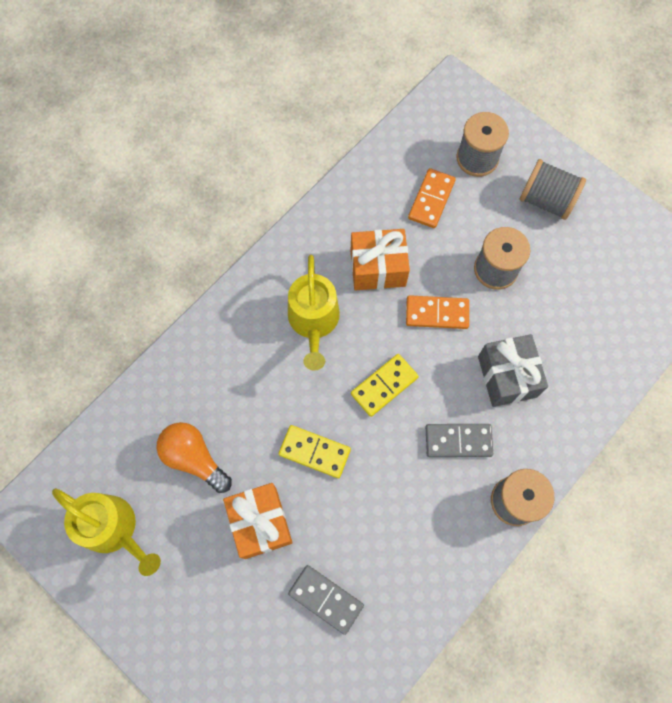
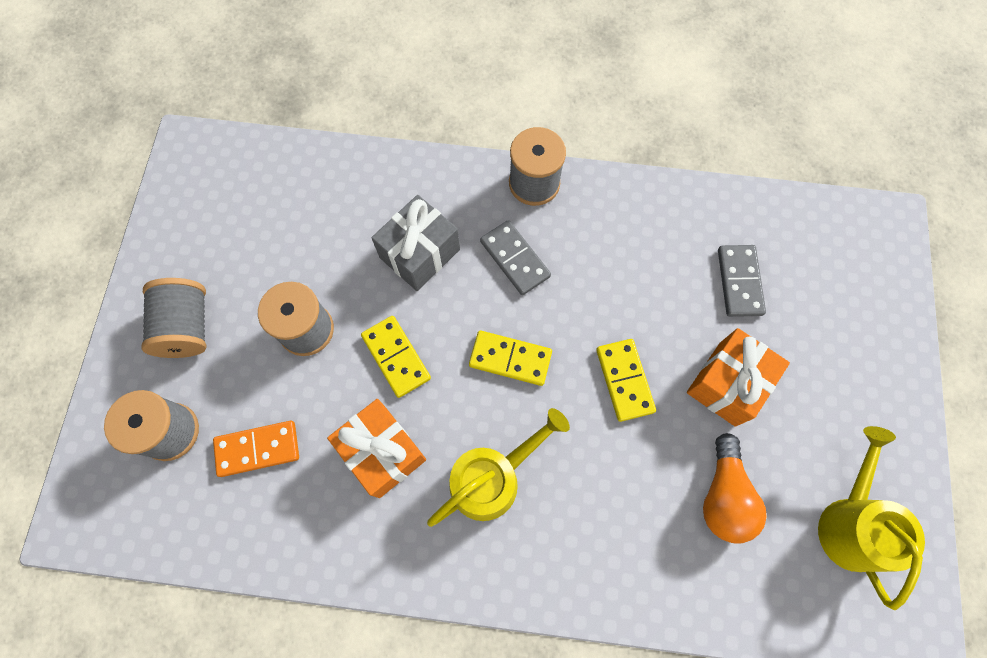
camera: 125 degrees left, 0 degrees up
(437, 313) = (396, 357): orange domino -> yellow domino

